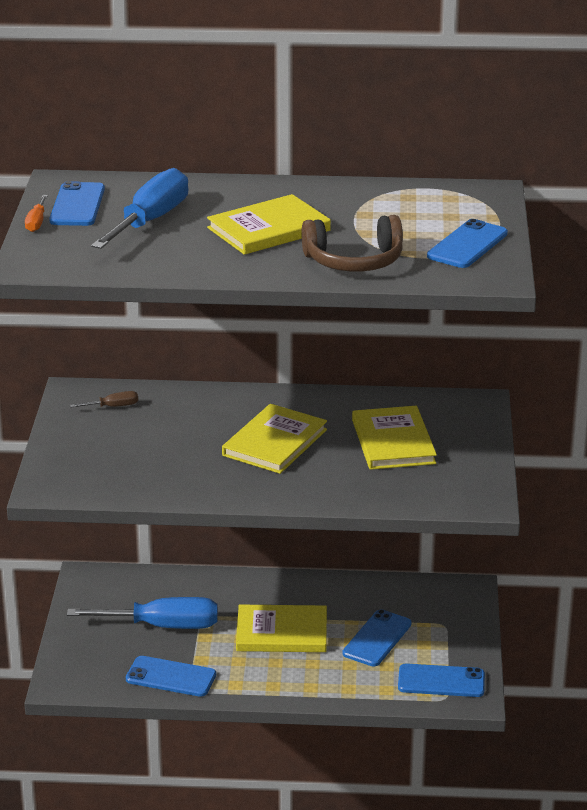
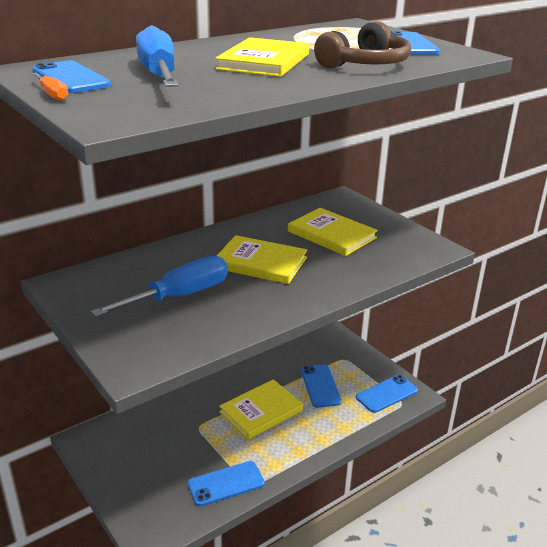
camera: 40 degrees left, 0 degrees up
(113, 406) = (106, 282): brown screwdriver -> none
(163, 626) = (178, 448): blue screwdriver -> blue screwdriver (179, 296)
(275, 442) = (260, 263): yellow book -> yellow book turned 60 degrees counterclockwise

